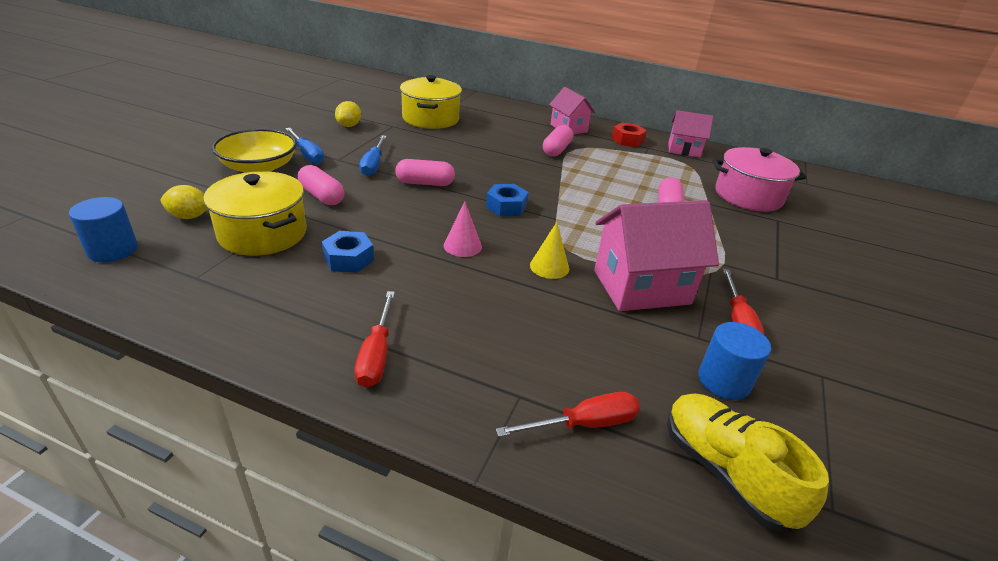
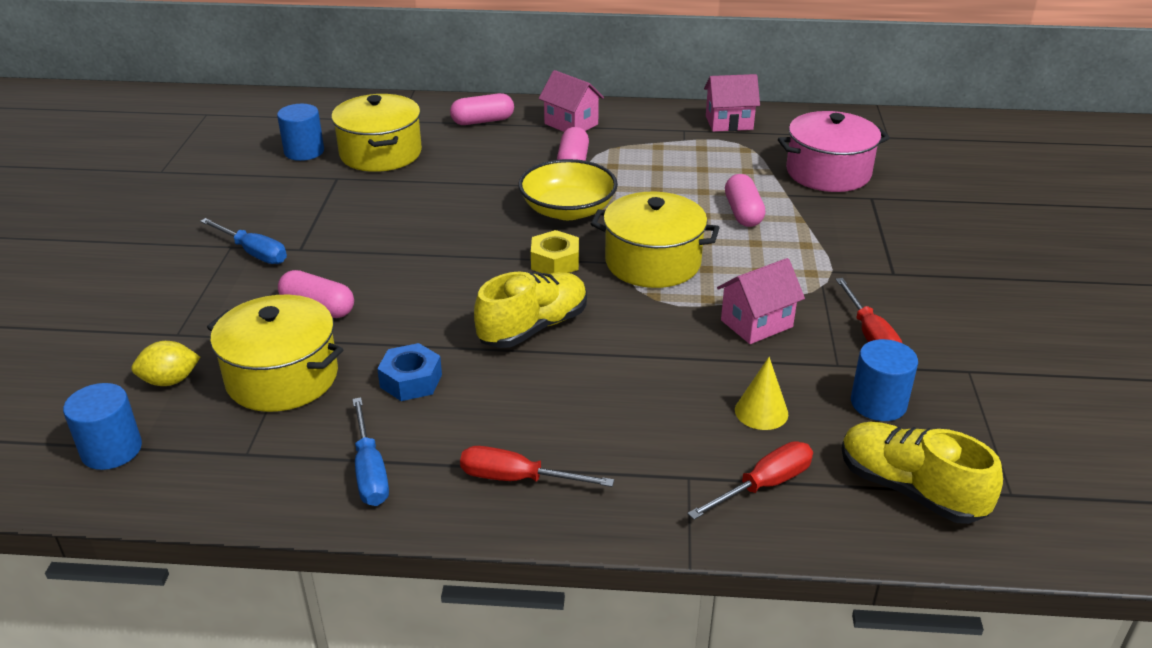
camera: 15 degrees left, 0 degrees up
(259, 167) = (203, 288): yellow bowl -> yellow bowl (568, 210)
(349, 125) = (276, 192): yellow lemon -> none
(373, 165) = (352, 245): blue screwdriver -> blue screwdriver (370, 471)
(376, 354) = (517, 479): red screwdriver -> red screwdriver turned 120 degrees clockwise
(383, 108) = (304, 151): none -> blue cylinder
(425, 183) = (436, 255): pink capsule -> pink capsule (482, 121)
(462, 246) = (533, 327): pink cone -> yellow shoe
(506, 206) = (555, 262): blue nut -> yellow nut
(549, 266) = (646, 326): yellow cone -> yellow cone (761, 412)
(579, 224) = (653, 262): none -> yellow pot
(627, 140) = (654, 125): red nut -> none
(641, 287) = (756, 323): pink house -> pink house, size x0.60

